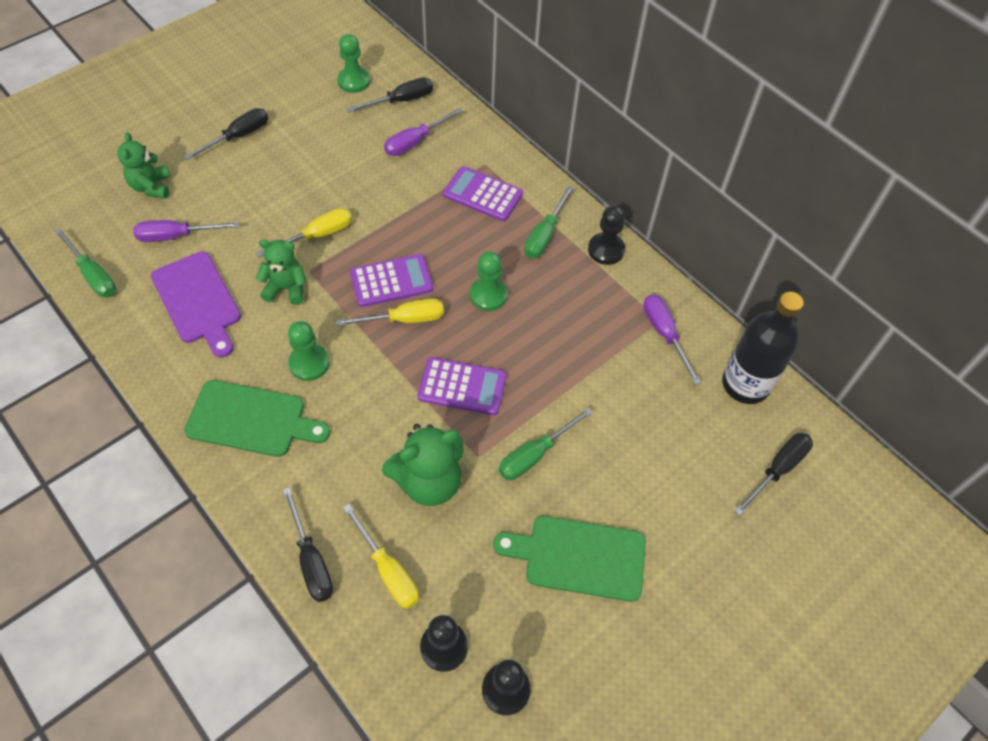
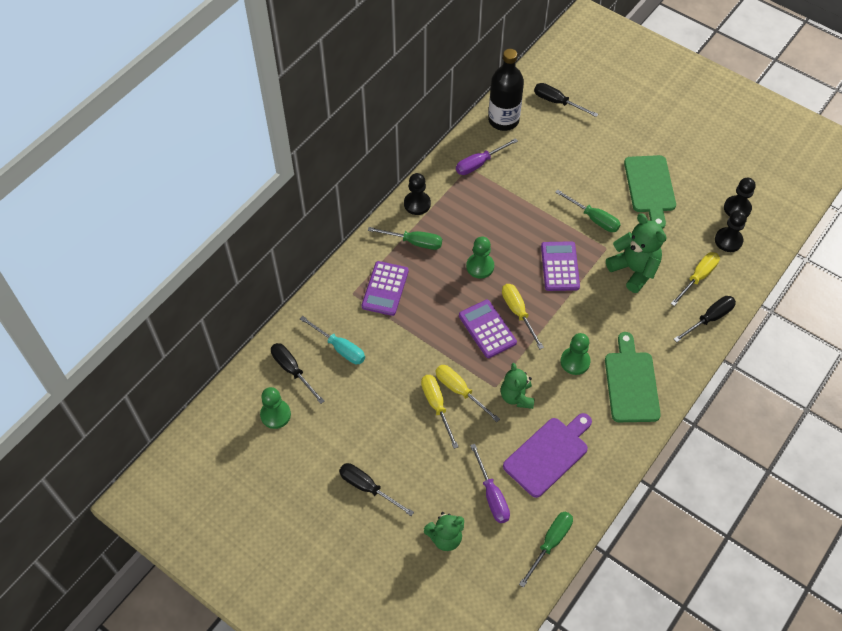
camera: 100 degrees left, 0 degrees up
(307, 211) = (436, 406): none -> yellow screwdriver
(415, 142) = (340, 348): purple screwdriver -> turquoise screwdriver

